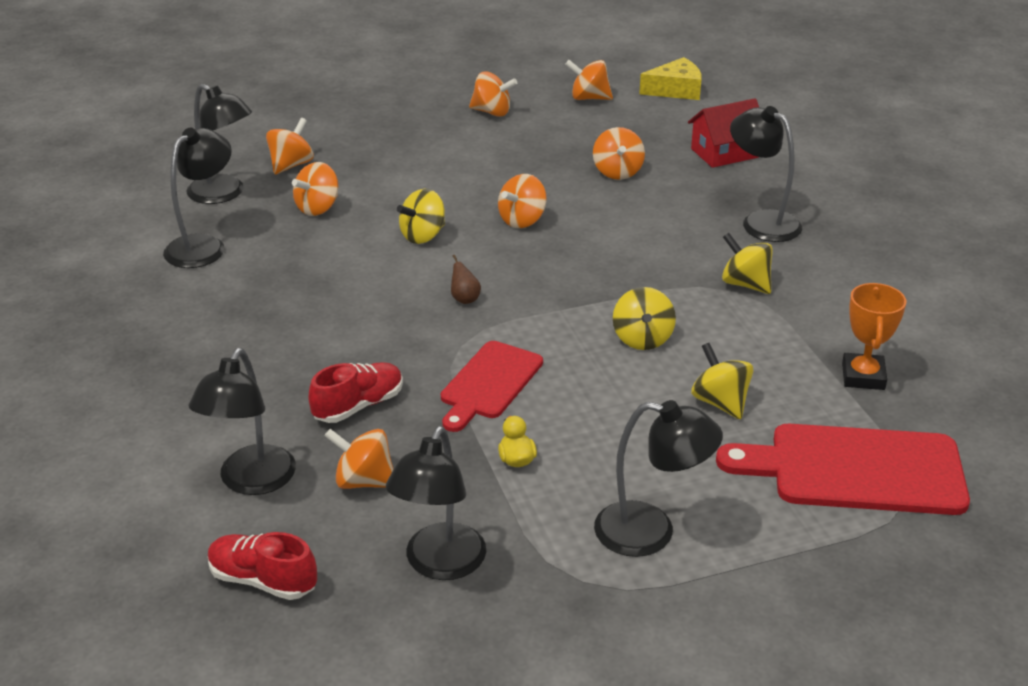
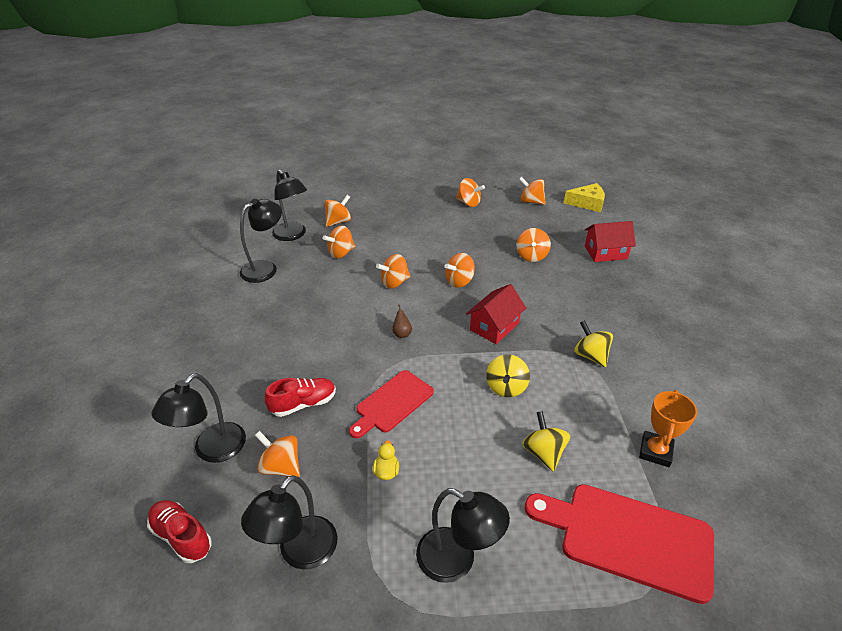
camera: 15 degrees right, 5 degrees up
(423, 236) = (394, 282): yellow spinning top -> orange spinning top
(597, 269) = (494, 326): none -> red house
(761, 222) = (615, 308): black lamp -> none

